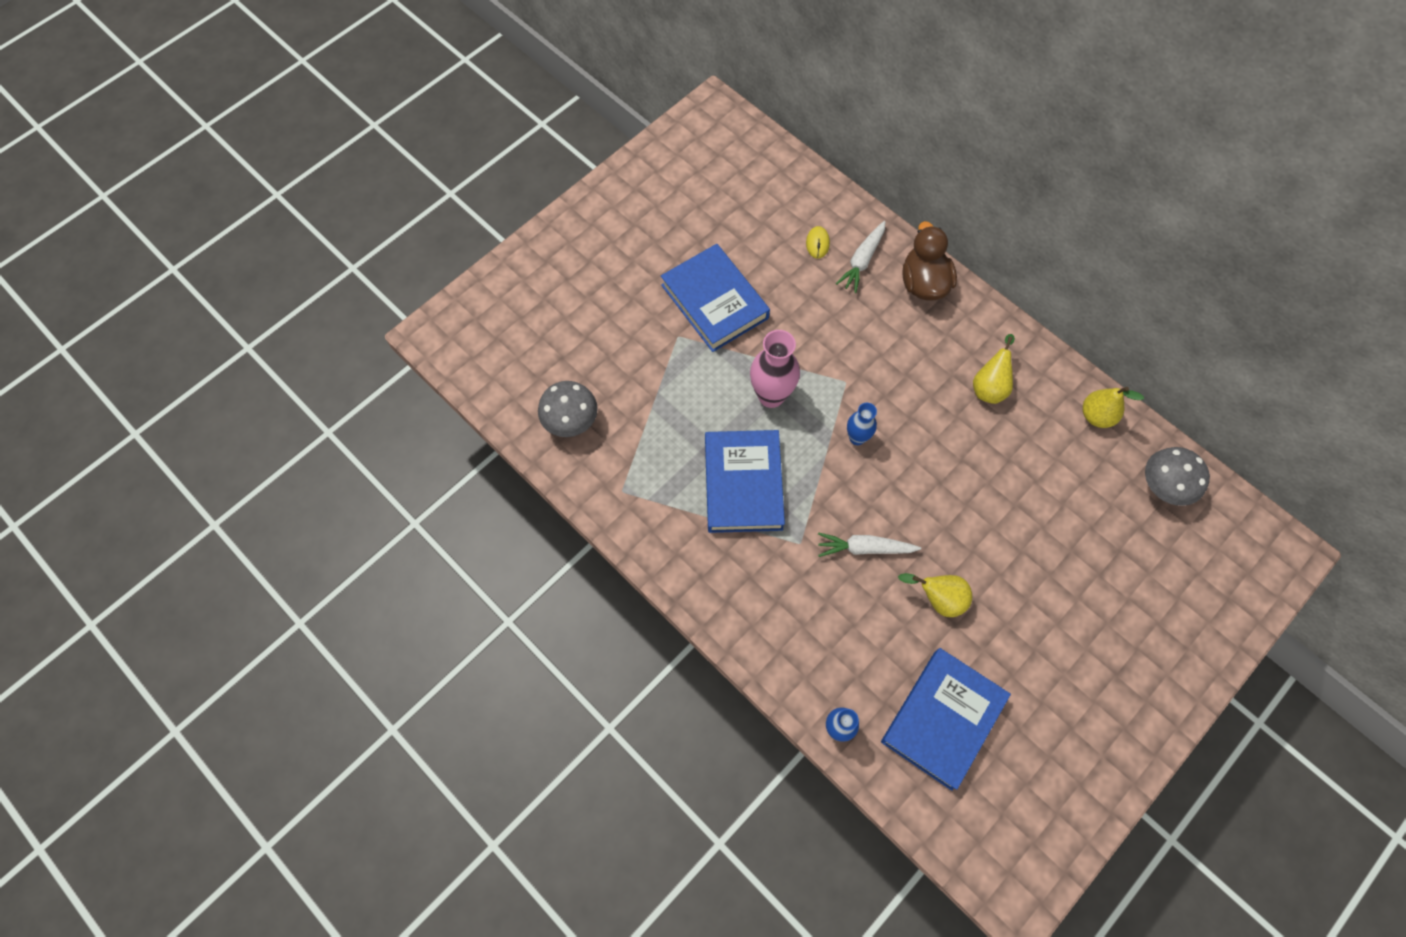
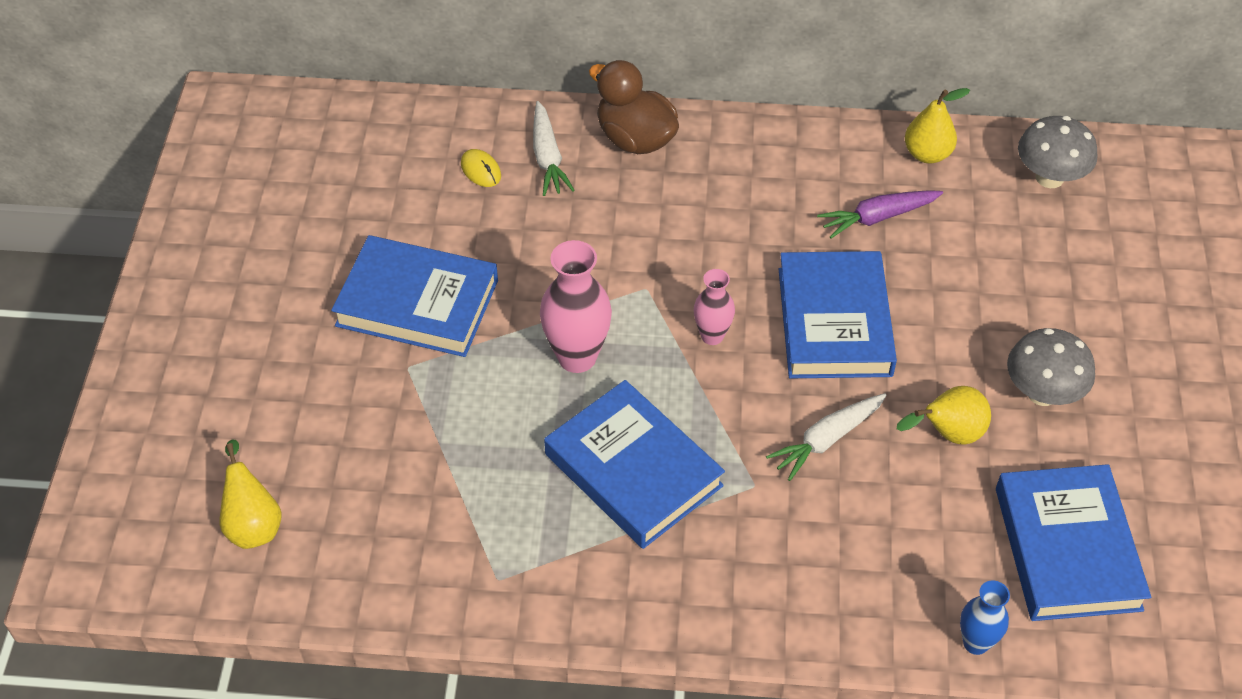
camera: 40 degrees left, 15 degrees down
(571, 421) = (361, 548): grey mushroom -> grey mushroom (1042, 393)
(857, 438) = (712, 336): blue vase -> pink vase
(936, 481) = (834, 322): none -> blue book
(989, 386) = (798, 194): yellow pear -> yellow pear (253, 524)
(1024, 435) = (877, 217): none -> purple carrot

